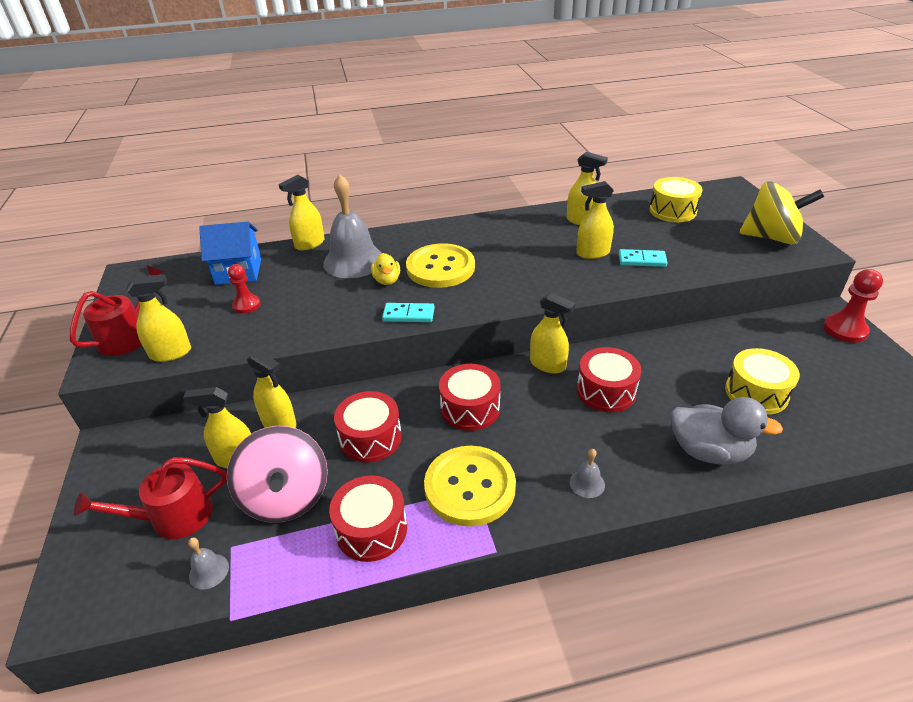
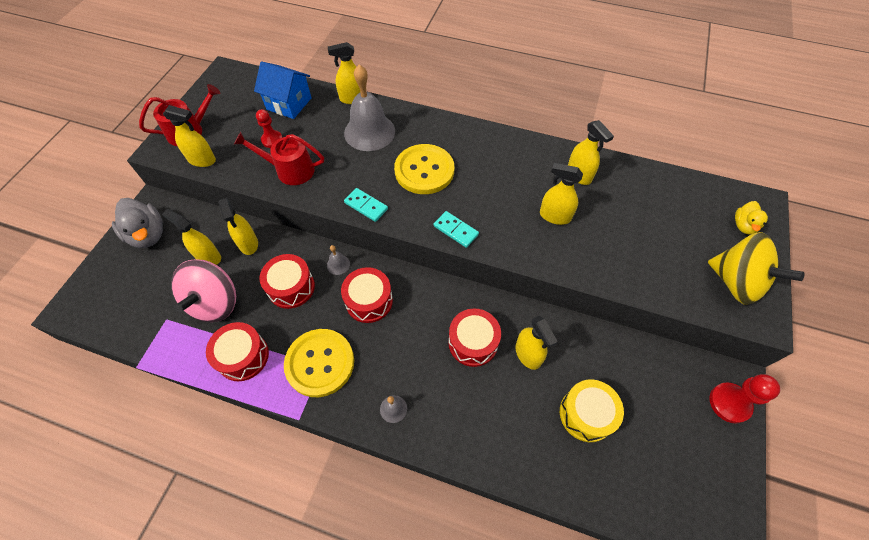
camera: 30 degrees right, 20 degrees up
(174, 517) = (152, 279): red watering can -> red watering can (290, 170)
(209, 571) = (145, 328): grey bell -> grey bell (338, 264)
(387, 280) = (377, 164): yellow duck -> yellow duck (743, 225)
(547, 365) = (452, 294): yellow spray bottle -> yellow spray bottle (528, 354)
(642, 260) = (589, 245): turquoise domino -> turquoise domino (456, 230)
(672, 211) = (672, 203): yellow drum -> none
(709, 451) = (499, 439): grey duck -> grey duck (148, 235)

